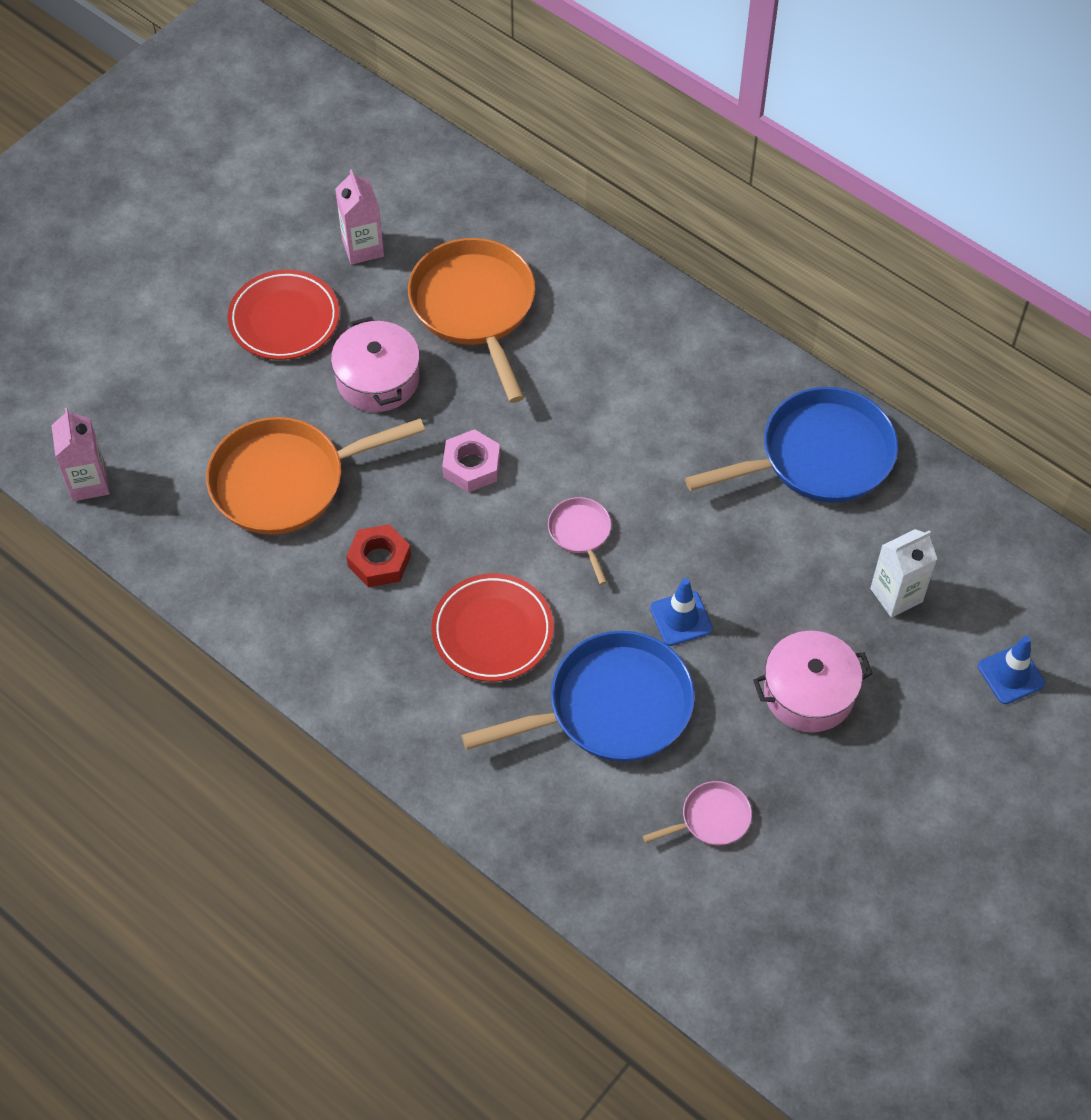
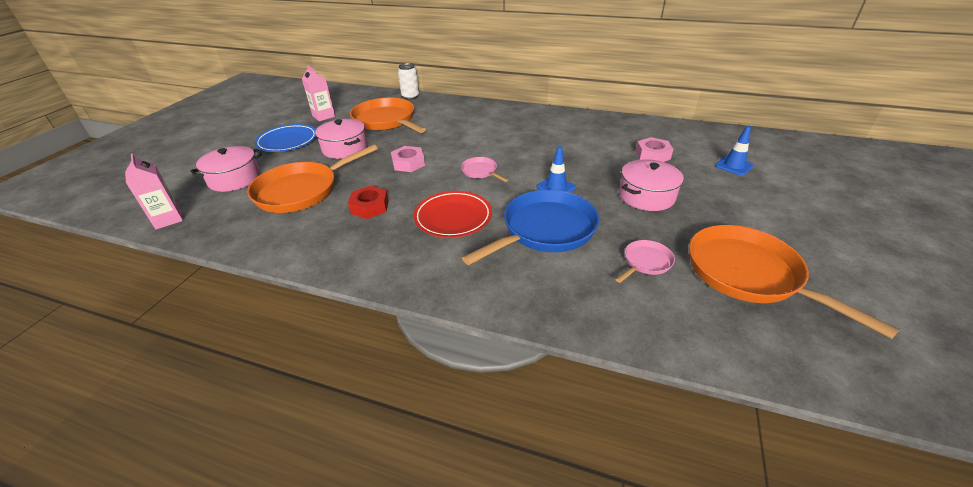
camera: 20 degrees left, 20 degrees down
(187, 409) = (234, 179): none -> pink pot
(284, 319) = (287, 141): red plate -> blue plate
(550, 226) = (410, 97): none -> white can
(818, 456) = (575, 126): blue pan -> none
(831, 890) = (749, 275): none -> orange pan
(896, 595) = (652, 155): white carton -> pink nut

